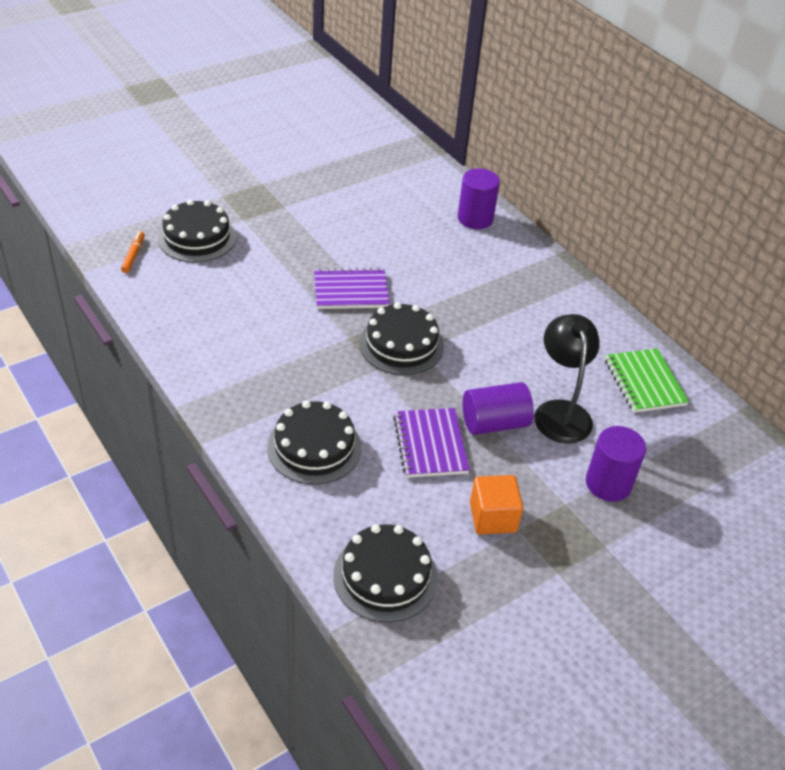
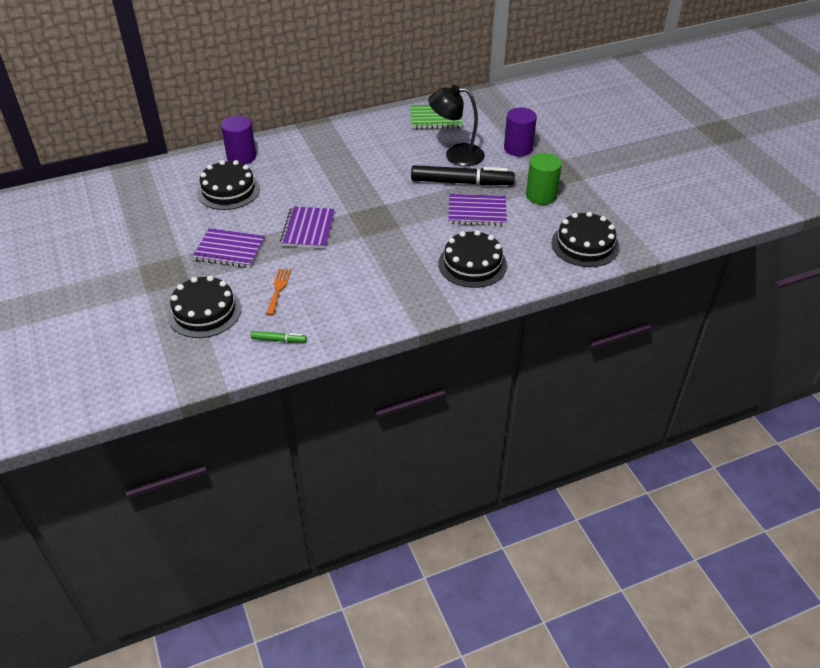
camera: 75 degrees left, 0 degrees up
(133, 255) = (215, 354): orange marker -> none
(157, 295) = (279, 340): none -> green marker
(239, 283) = (278, 289): none -> orange fork
(299, 238) = (229, 250): none -> purple notebook
(401, 345) = (376, 212): black cake -> black cake (228, 190)
(493, 517) = (541, 196): orange cube -> green cylinder
(494, 423) = (461, 182): purple cylinder -> black marker

